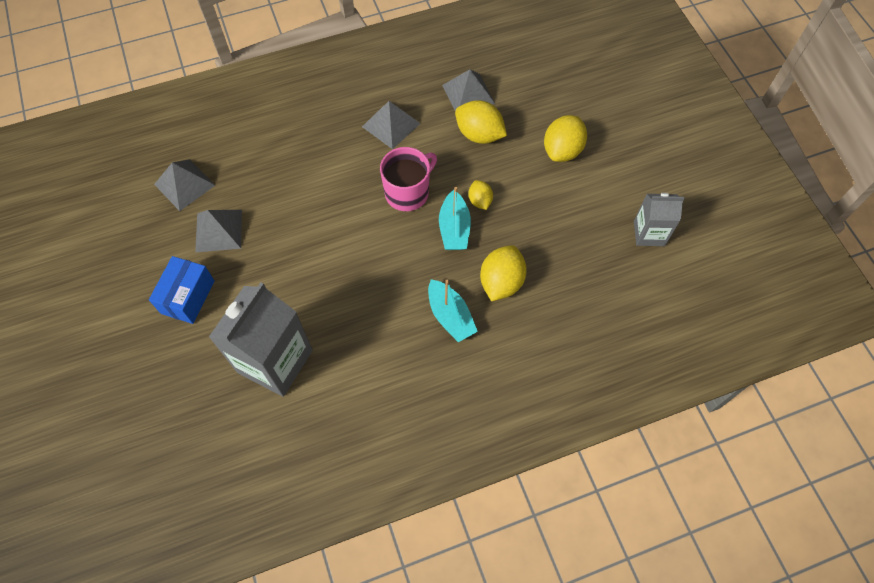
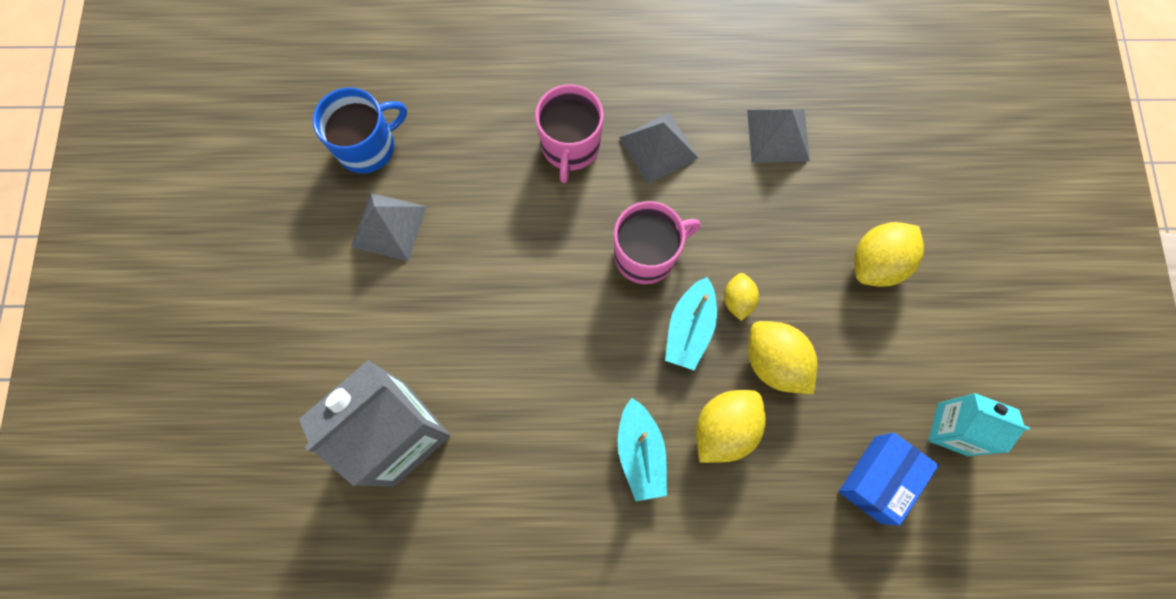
camera: 20 degrees right, 10 degrees up
(184, 184) = (367, 146): grey pyramid -> blue mug
(188, 297) = (322, 306): blue box -> blue box (877, 479)
(330, 142) = (570, 147): none -> pink mug
(479, 134) = (771, 201): yellow lemon -> yellow lemon (774, 362)
(649, 233) = (952, 429): grey carton -> turquoise carton

